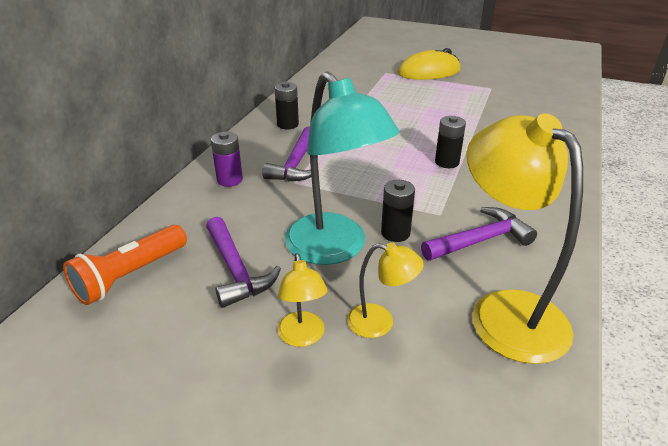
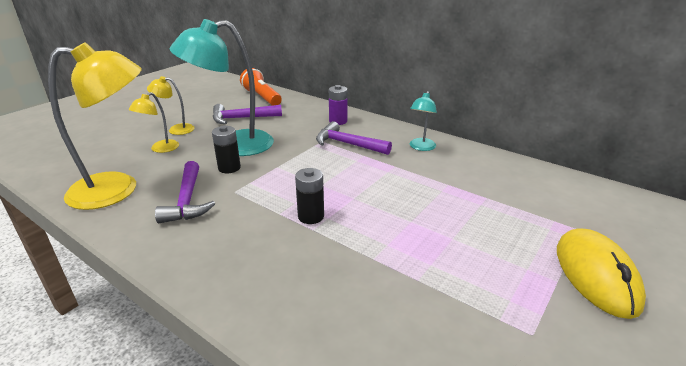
camera: 105 degrees right, 5 degrees down
(287, 124) = (421, 147): black battery -> turquoise lamp

